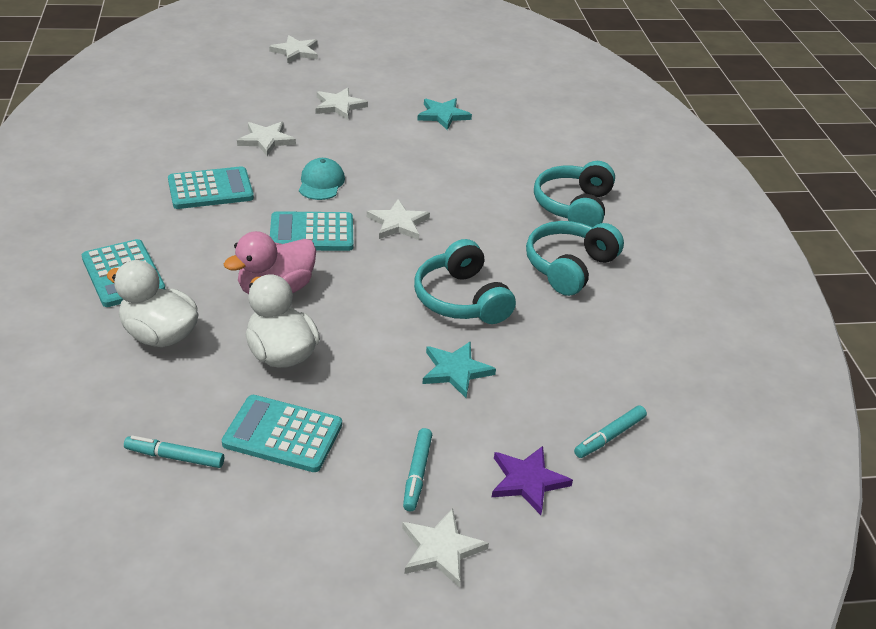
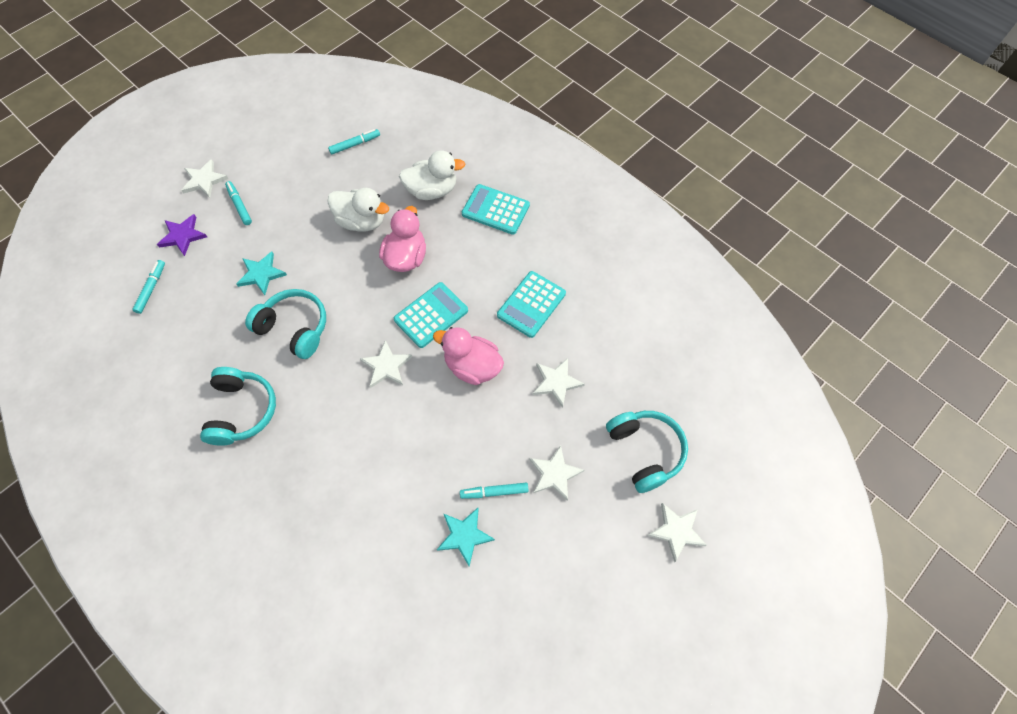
camera: 145 degrees right, 25 degrees up
(283, 434) = (318, 183): turquoise calculator -> none
(321, 183) = (472, 366): turquoise cap -> pink duck
(395, 120) = (494, 492): none -> turquoise marker
(574, 207) = (274, 487): turquoise headphones -> turquoise headphones (645, 451)

